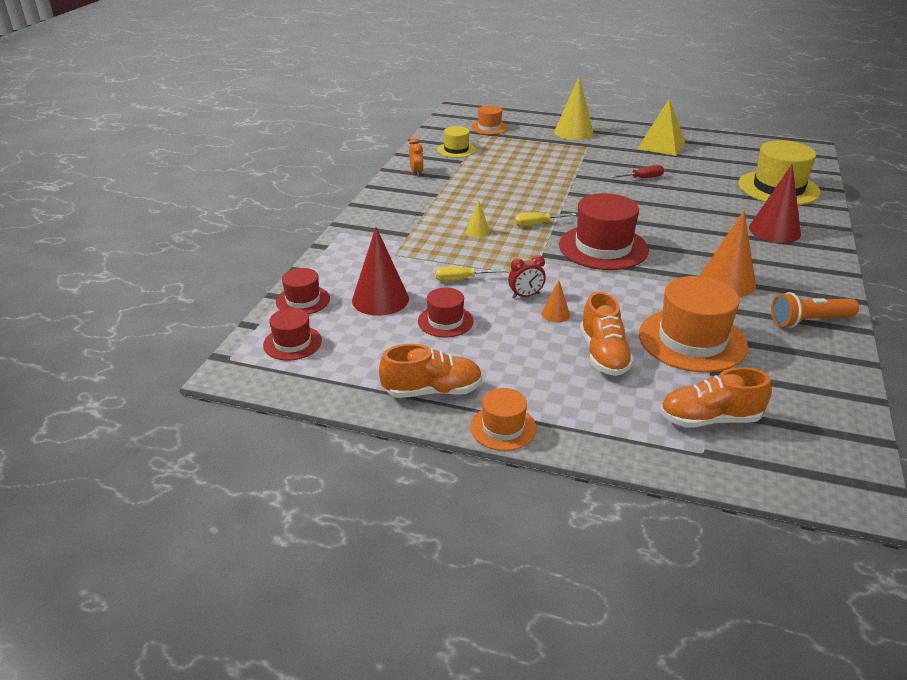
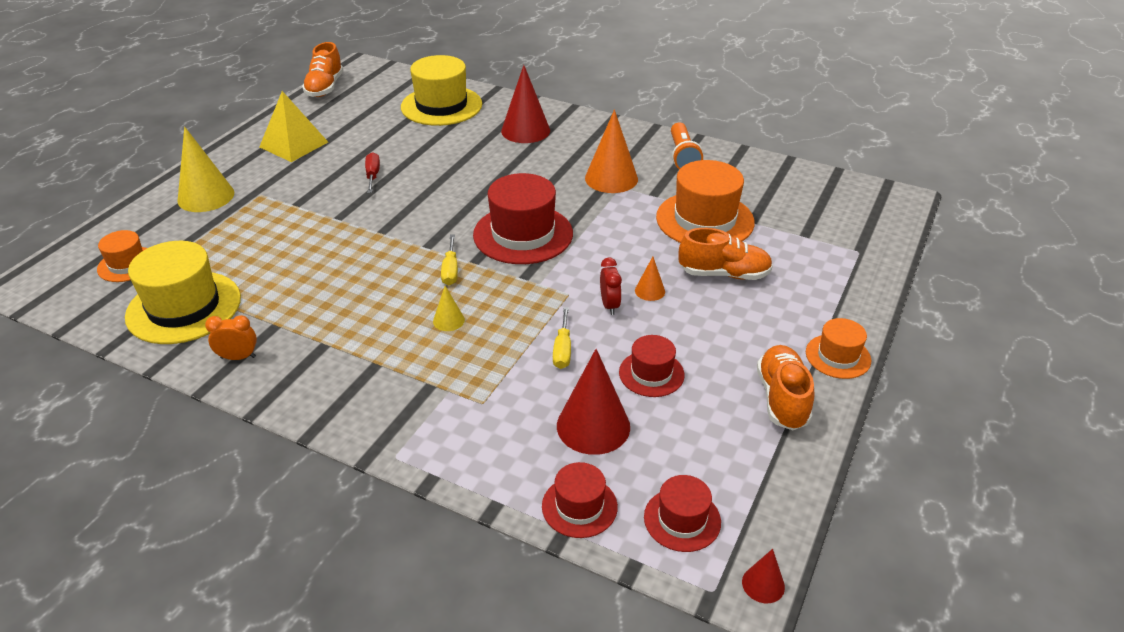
camera: 80 degrees left, 5 degrees up
(233, 381) = (763, 584): none -> red cone
(456, 150) = (184, 307): yellow hat -> yellow hat, size x1.83
(709, 419) = (817, 238): orange shoe -> orange shoe (325, 87)

